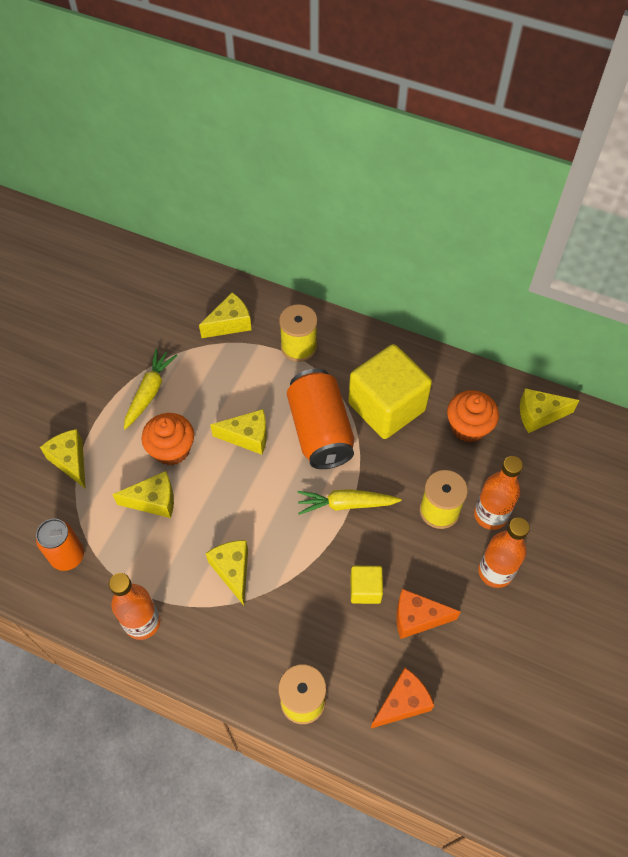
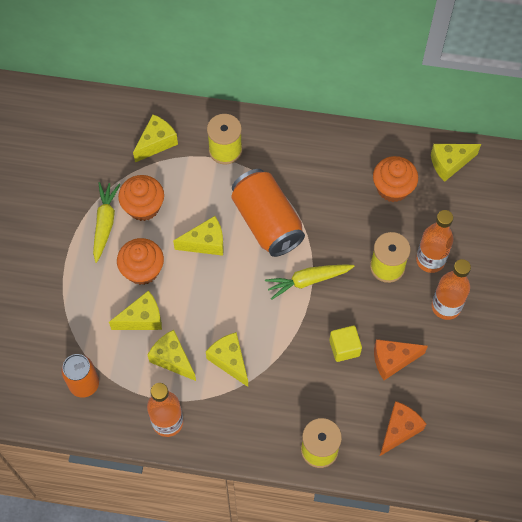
camera: 15 degrees left, 5 degrees up
(70, 461) = (56, 302): yellow cheese -> yellow cheese (172, 359)
(195, 384) = (143, 207): none -> orange cupcake
(386, 407) = (318, 187): yellow cube -> none

